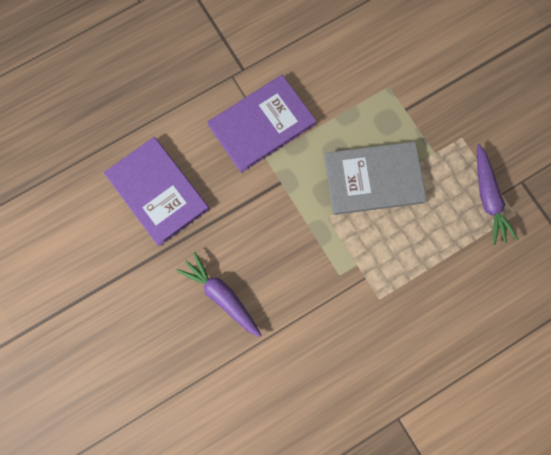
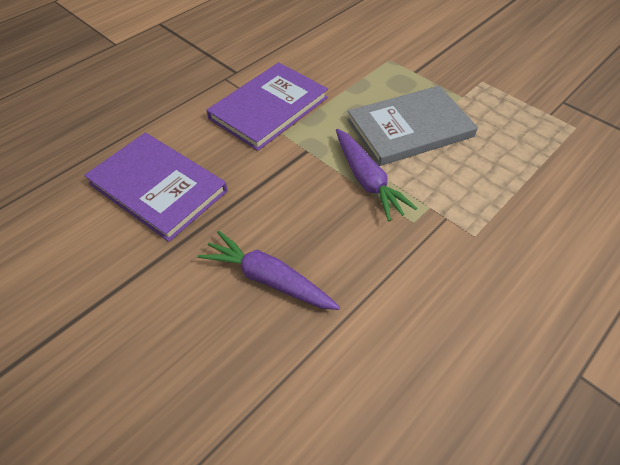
camera: 15 degrees left, 25 degrees down
(488, 198) = (538, 120): purple carrot -> purple carrot (367, 180)

